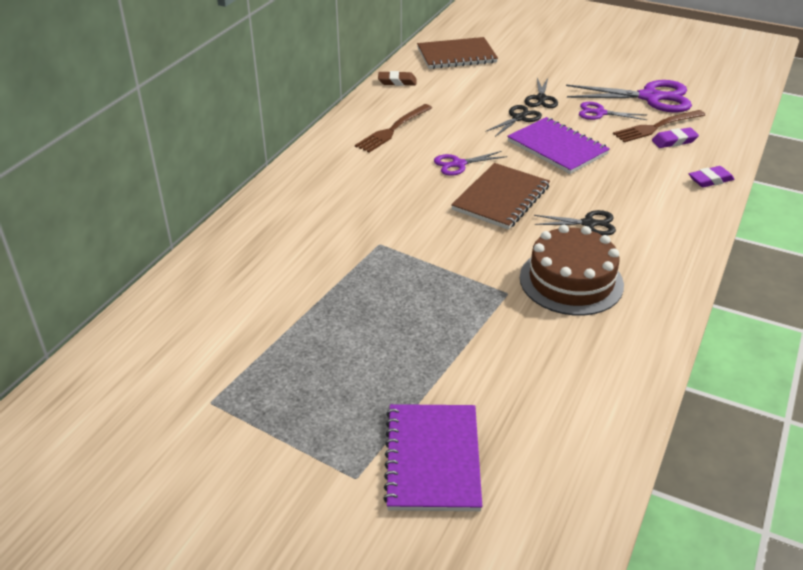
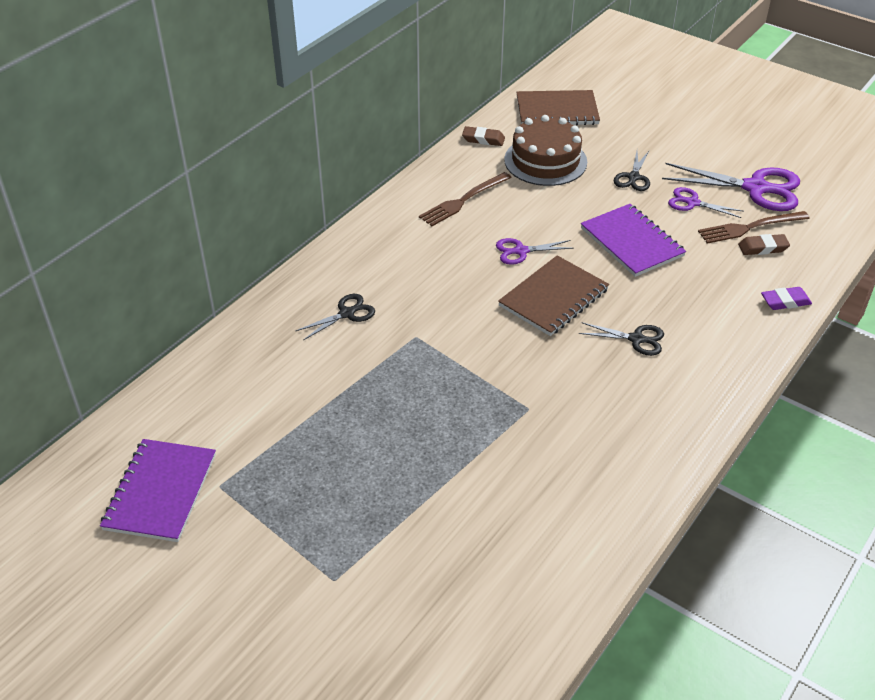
camera: 10 degrees right, 5 degrees up
(433, 459) = (409, 572): purple notebook -> purple notebook (161, 492)
(519, 118) = (601, 200): black scissors -> black scissors (346, 314)
(571, 281) = (597, 403): brown cake -> brown cake (545, 161)
(674, 141) = (763, 248): purple eraser -> brown eraser

